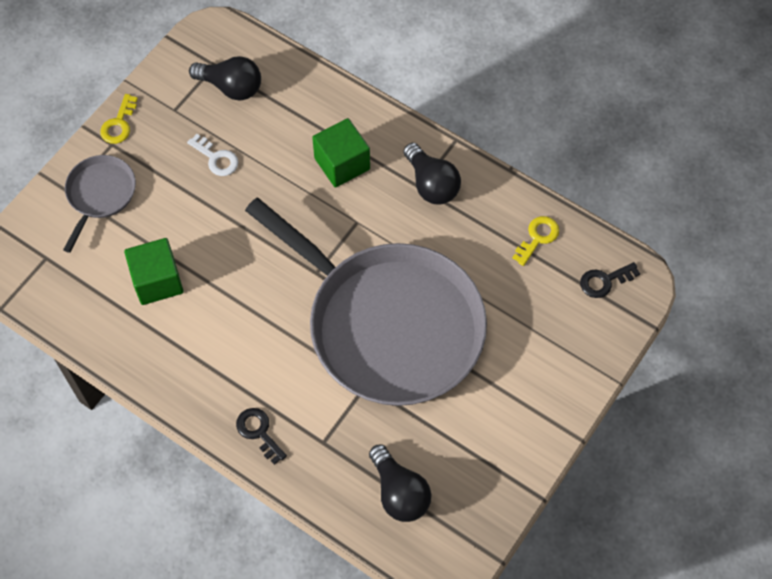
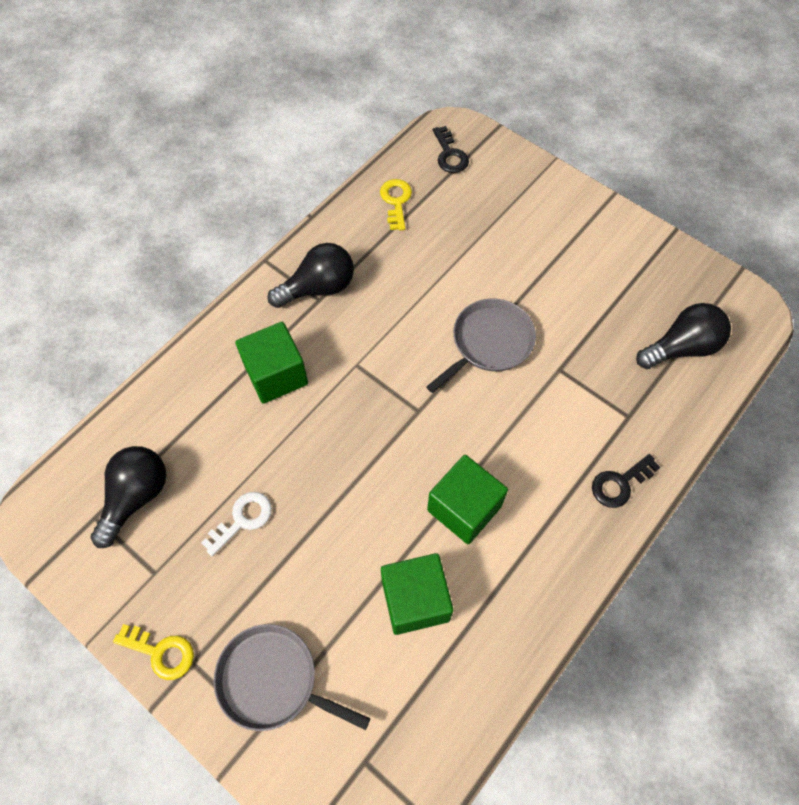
camera: 85 degrees left, 0 degrees up
(232, 311) = (464, 508): none -> green cube
(388, 324) = (489, 343): grey pan -> grey pan, size x0.43
(537, 238) = (396, 201): yellow key -> yellow key turned 45 degrees clockwise

